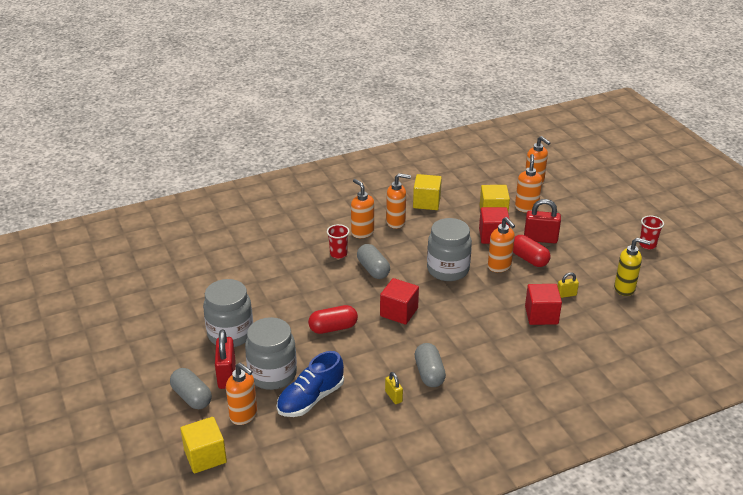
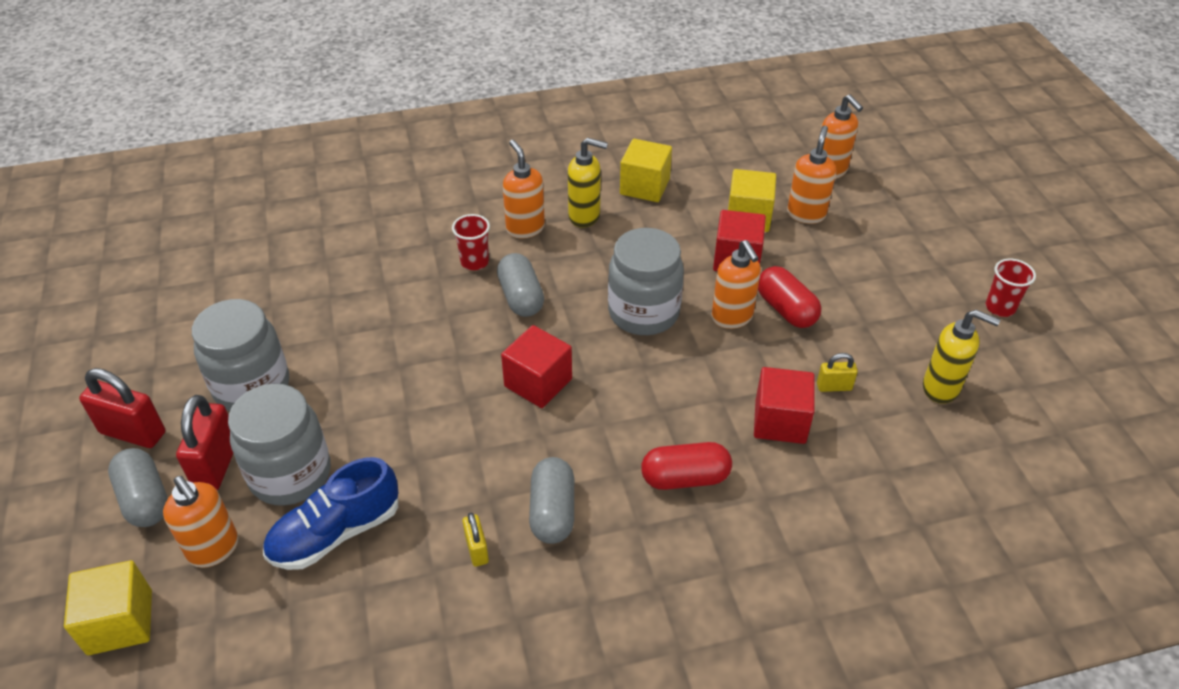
camera: 10 degrees right, 10 degrees up
(333, 328) = (420, 398): red capsule -> red capsule (685, 478)
(396, 222) = (585, 216): orange soap dispenser -> yellow soap dispenser
(540, 239) = (815, 274): red padlock -> red padlock (133, 432)

